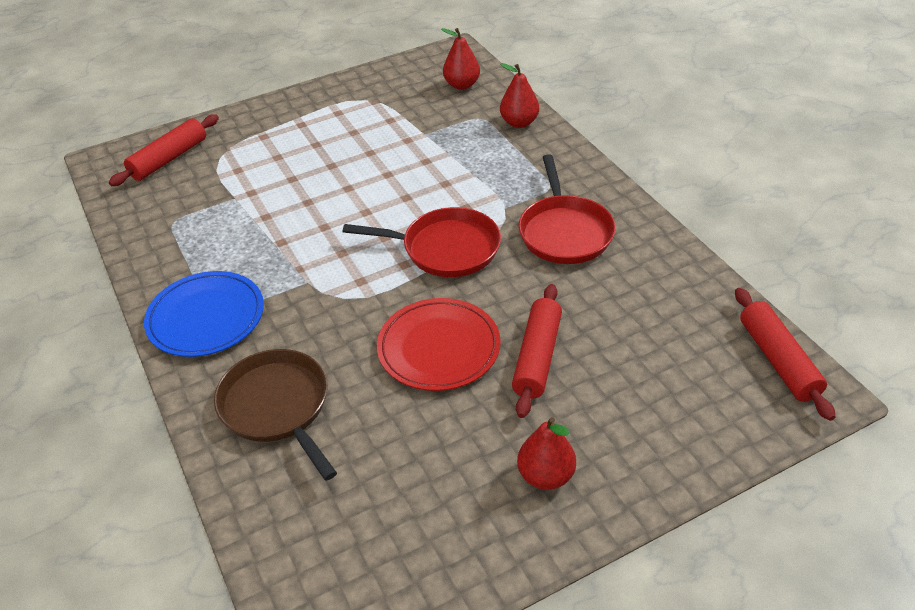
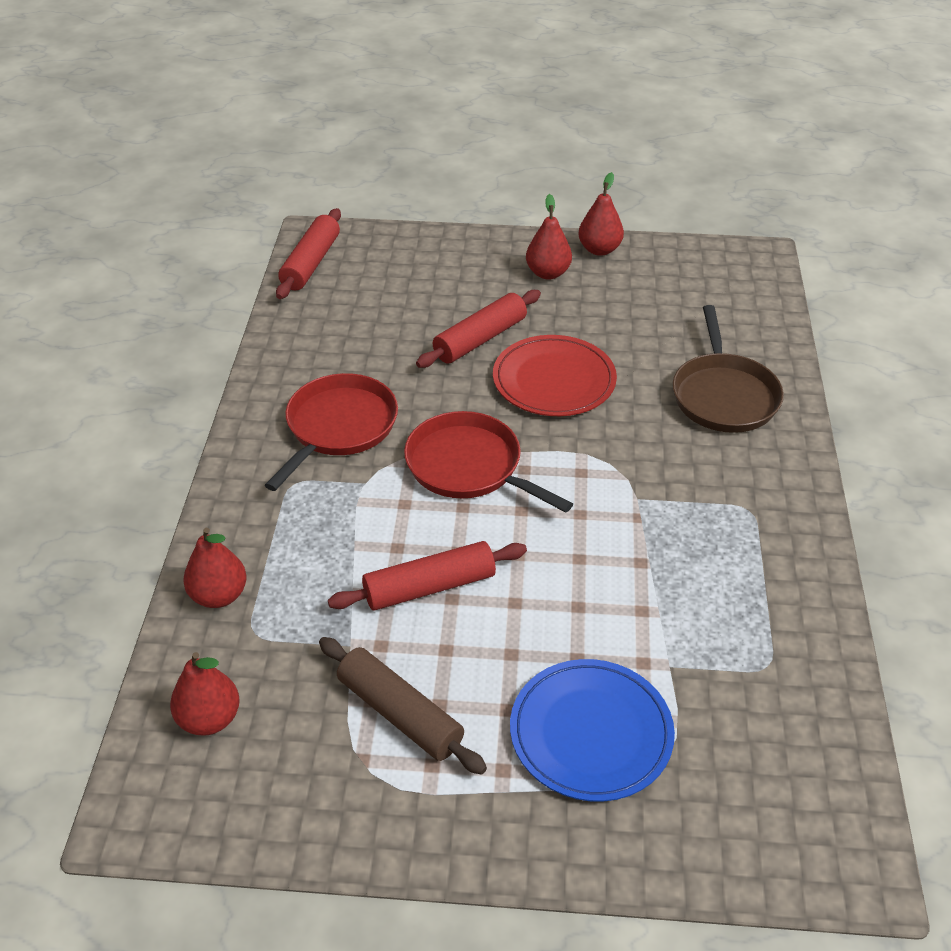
camera: 150 degrees left, 0 degrees up
(169, 159) = (742, 808): red rolling pin -> red rolling pin (429, 587)
(206, 317) = (763, 508): blue plate -> blue plate (591, 733)
(371, 122) = (400, 714): none -> brown rolling pin
(519, 549) = (599, 249): none -> red pear

